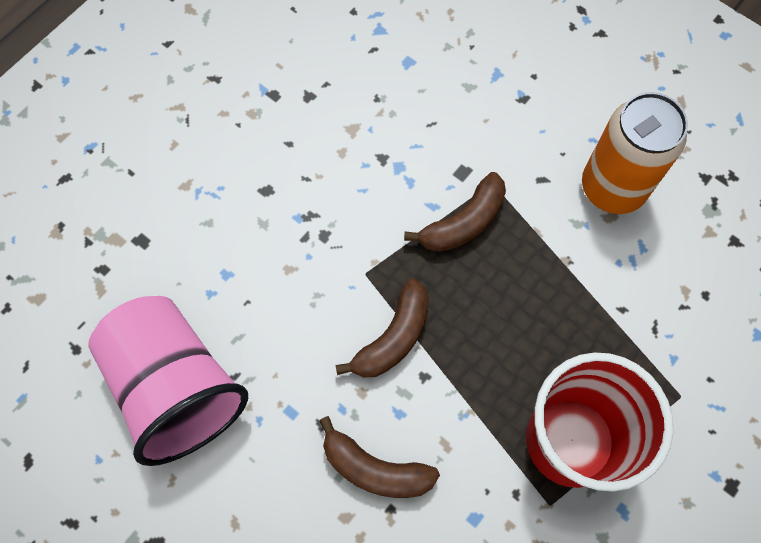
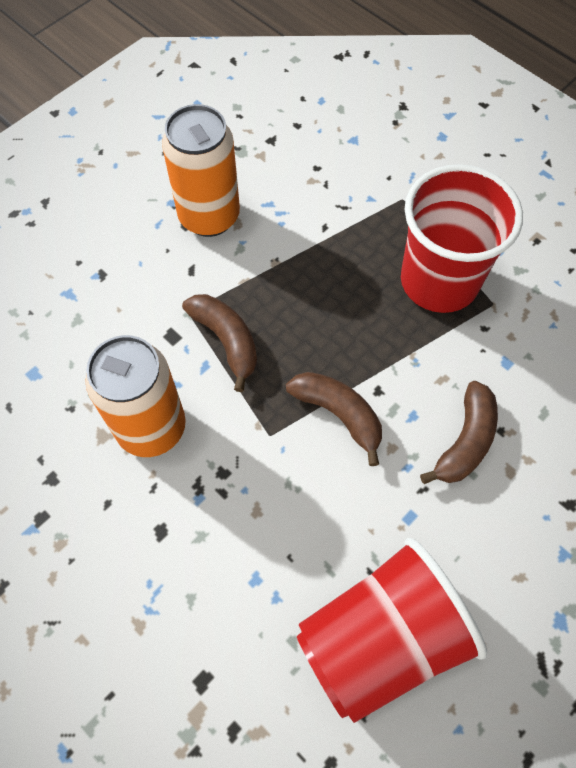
camera: 85 degrees left, 5 degrees down
(176, 387) = (381, 638): pink cup -> red cup
(363, 168) = (151, 428): none -> orange can

